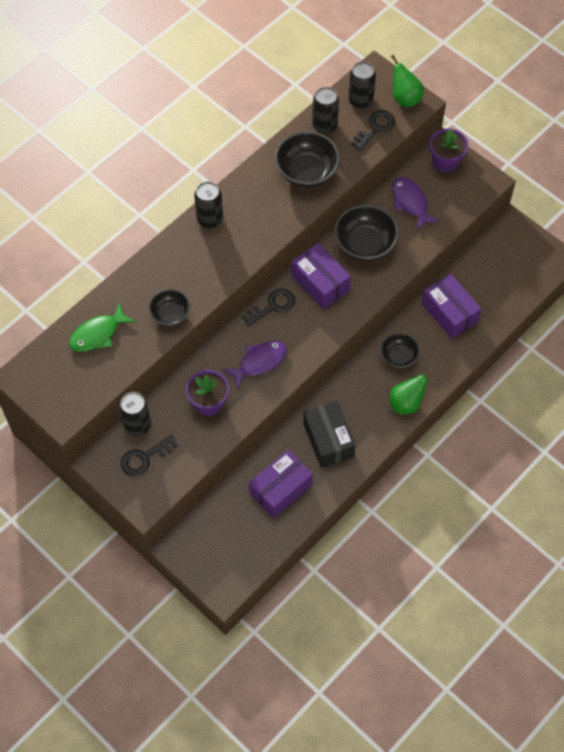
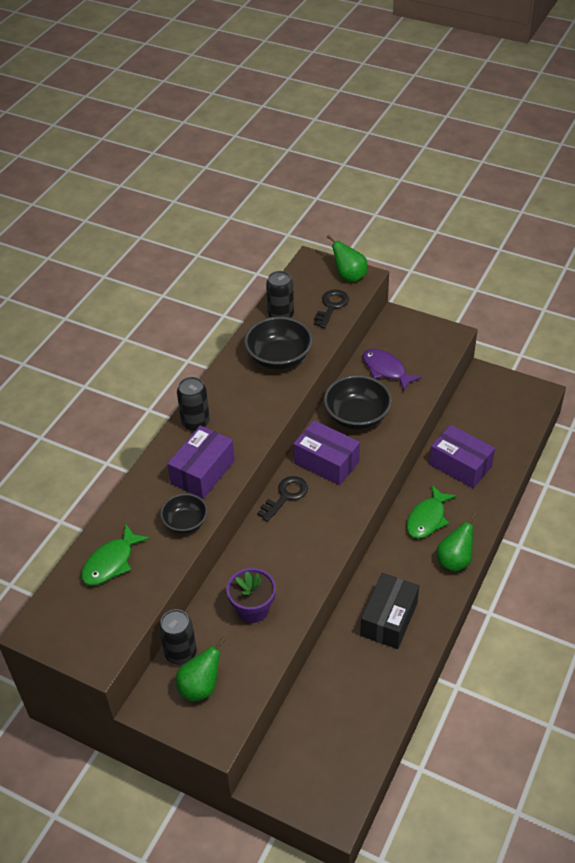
camera: 15 degrees left, 15 degrees down
(144, 458) = (200, 687): black key -> green pear
(259, 362) = (292, 553): purple fish -> none
(280, 489) = (358, 685): purple box -> purple box (202, 472)
(328, 440) = (389, 619): black box -> black box turned 60 degrees clockwise
(360, 100) = (307, 287): black can -> none
(398, 356) = (427, 518): black bowl -> green fish
(445, 162) = (404, 328): purple flower pot -> none

